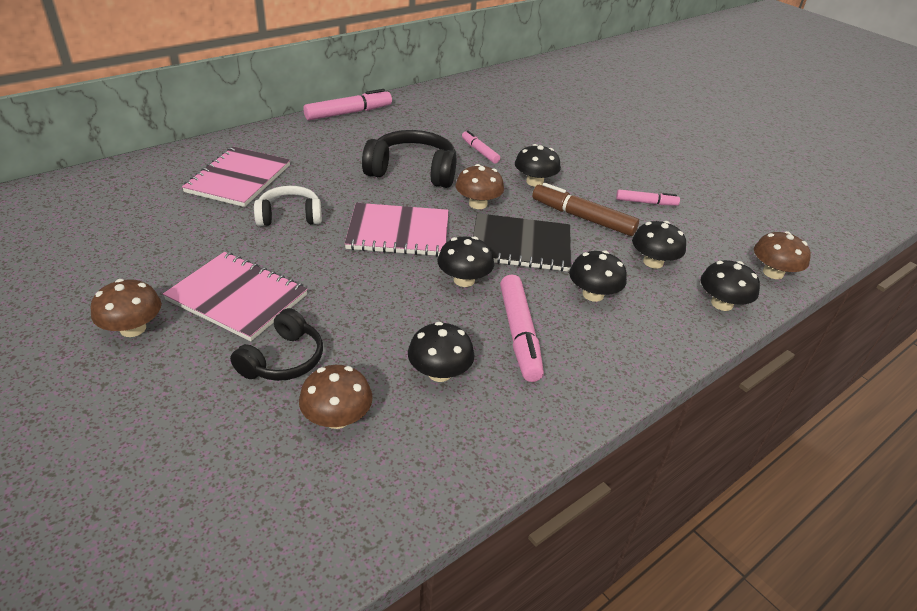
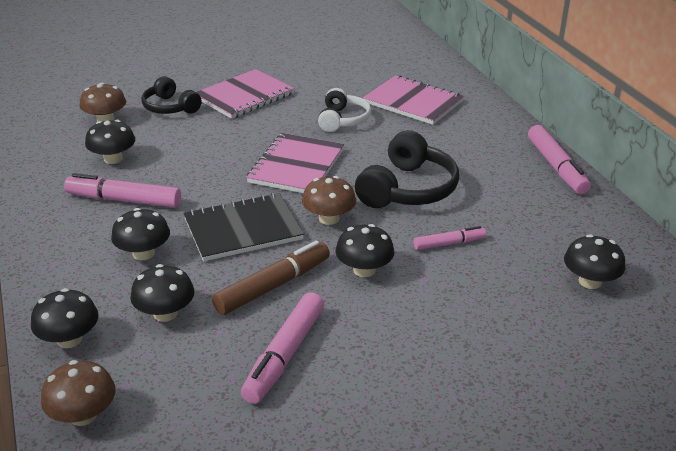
camera: 110 degrees right, 5 degrees down
(133, 328) = (233, 66): brown mushroom -> none
(464, 280) = (208, 187): black mushroom -> black mushroom (590, 281)
(520, 245) = (243, 229): black notebook -> black notebook turned 45 degrees clockwise
(646, 202) = (284, 355): pink marker -> pink marker, size x1.69

